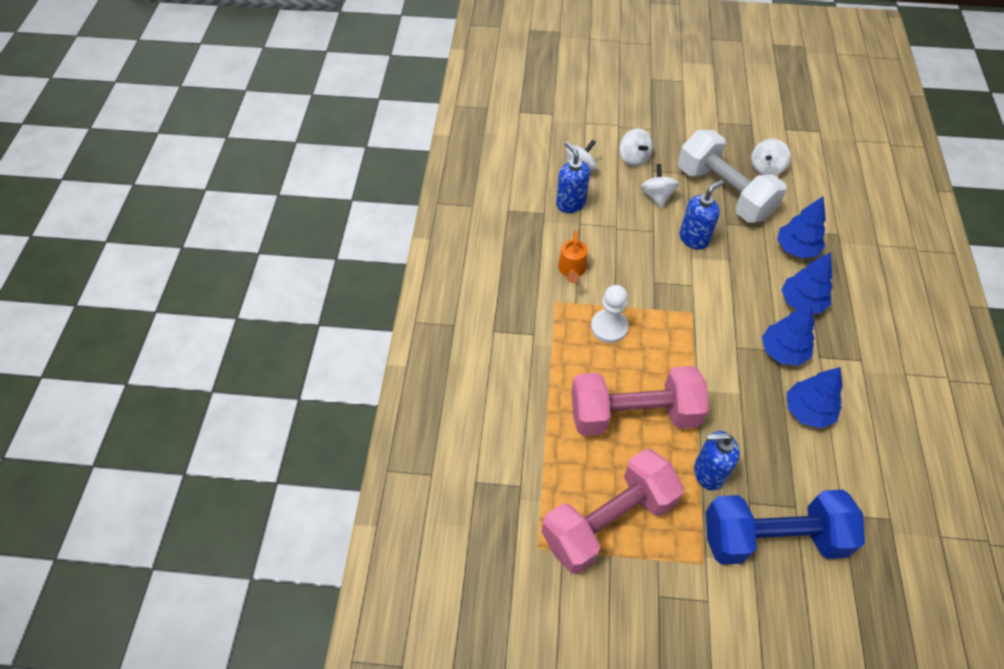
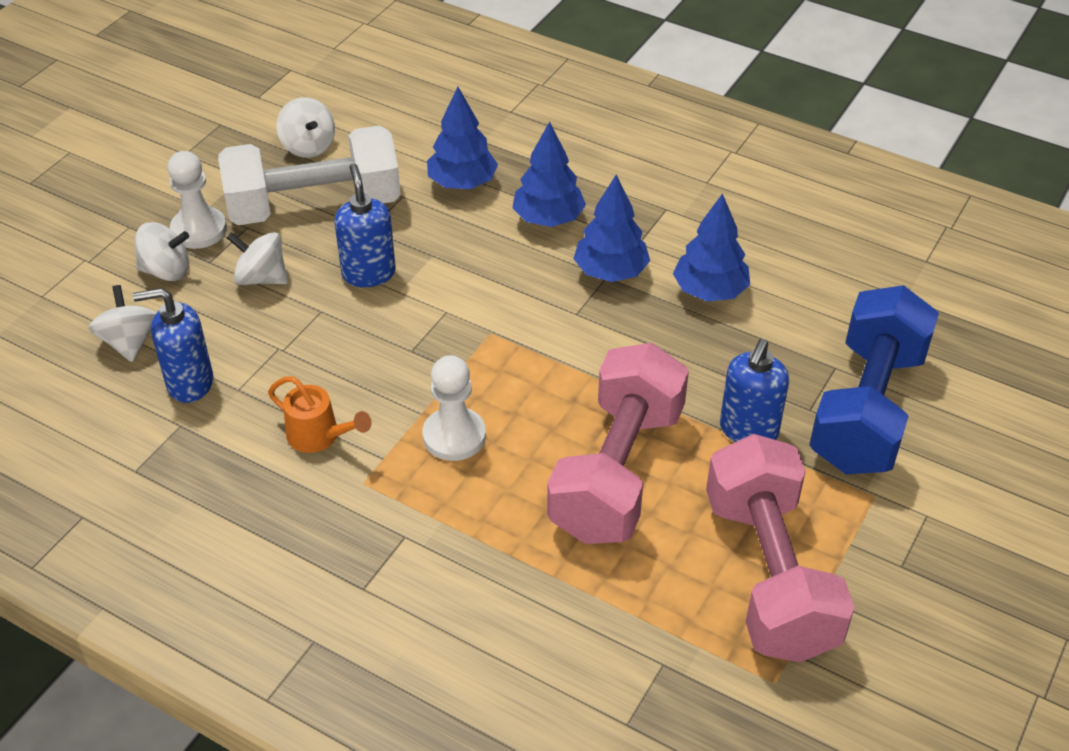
camera: 65 degrees left, 10 degrees down
(670, 156) = (199, 230): none -> white pawn

